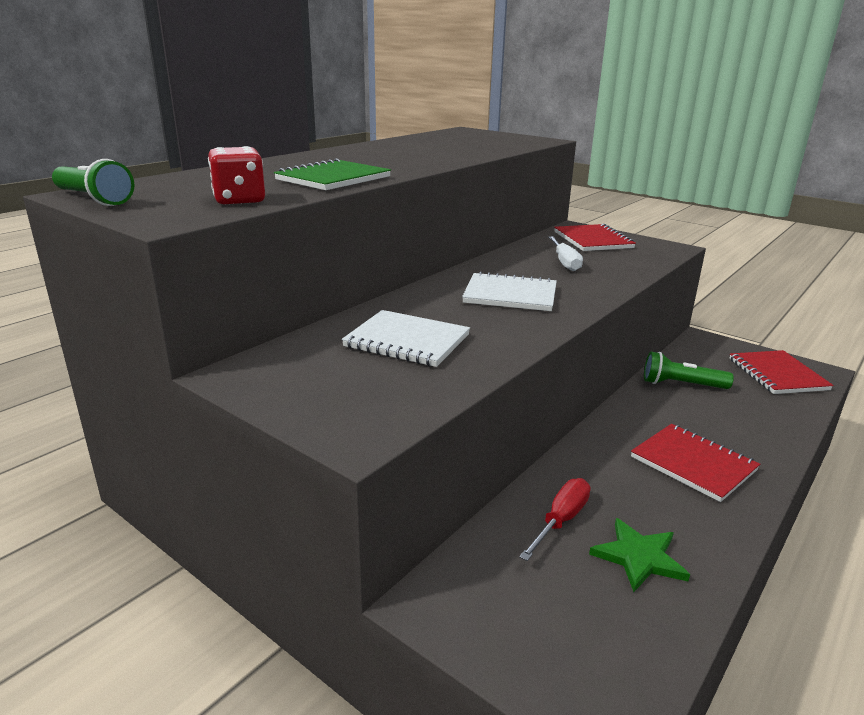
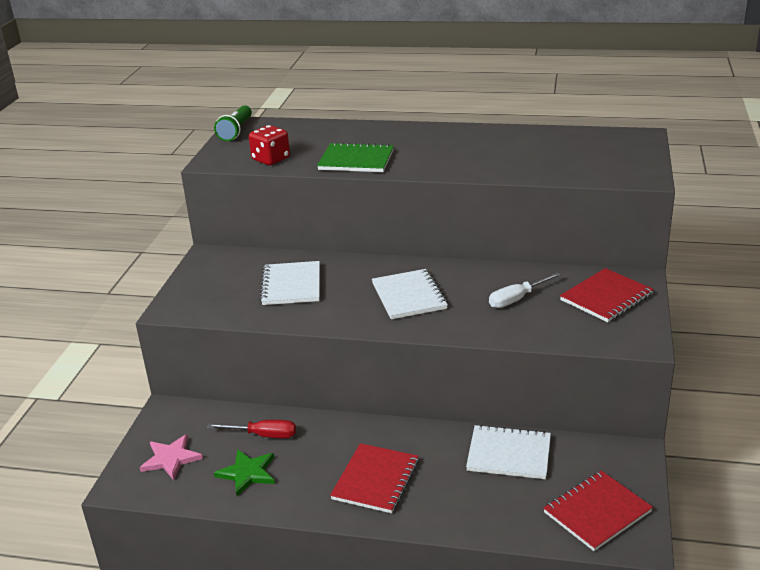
camera: 65 degrees right, 5 degrees up
(564, 631) = (171, 458): none -> pink star
(681, 385) = (509, 454): green flashlight -> white notebook

